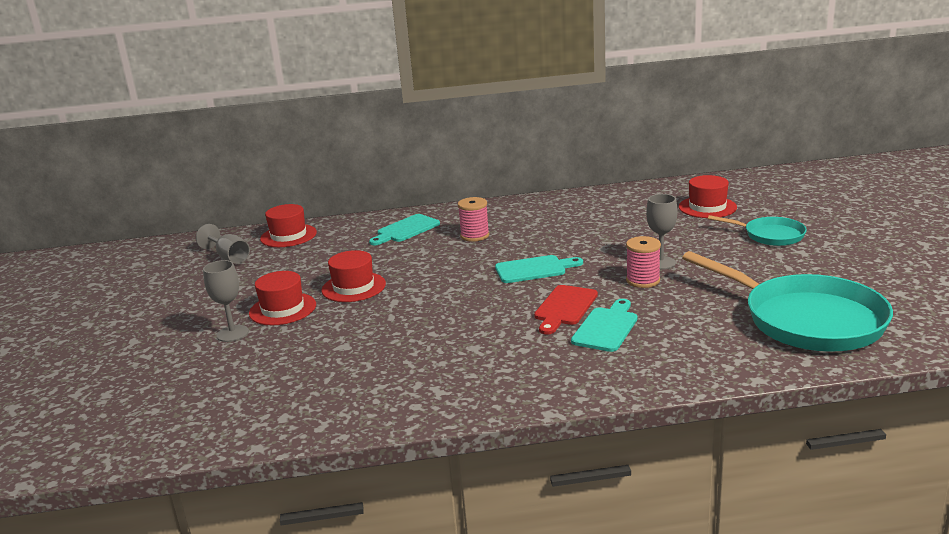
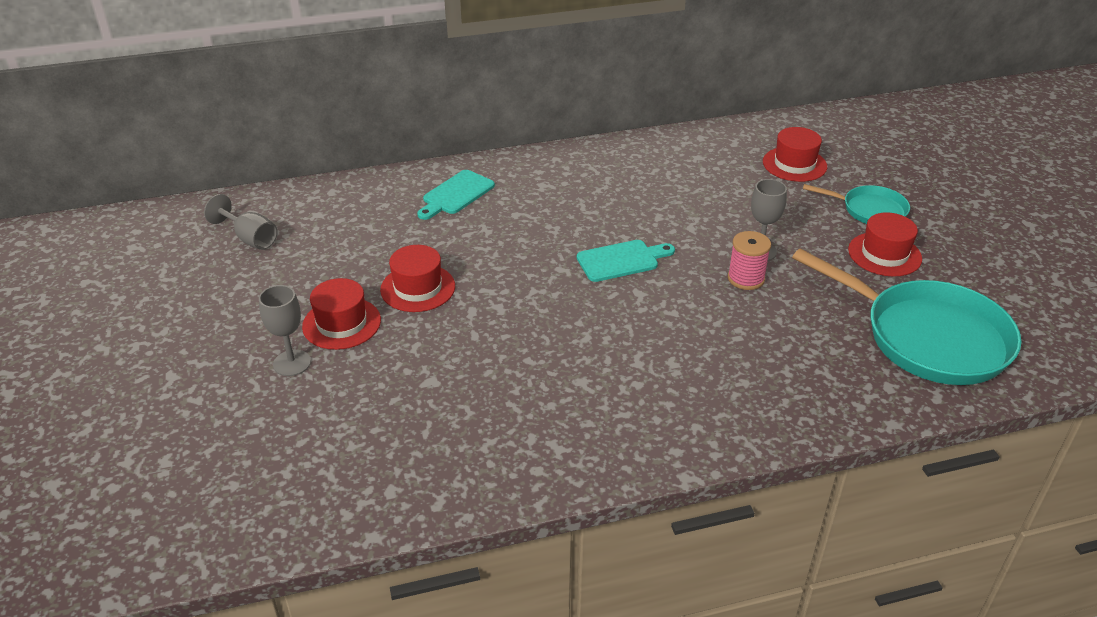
camera: 10 degrees left, 15 degrees up
(288, 236) = (314, 202): red hat -> red hat (884, 254)
(474, 236) = (540, 205): pink spool -> none
(564, 307) = (668, 320): red cutting board -> none
(606, 328) = (720, 350): turquoise cutting board -> none

